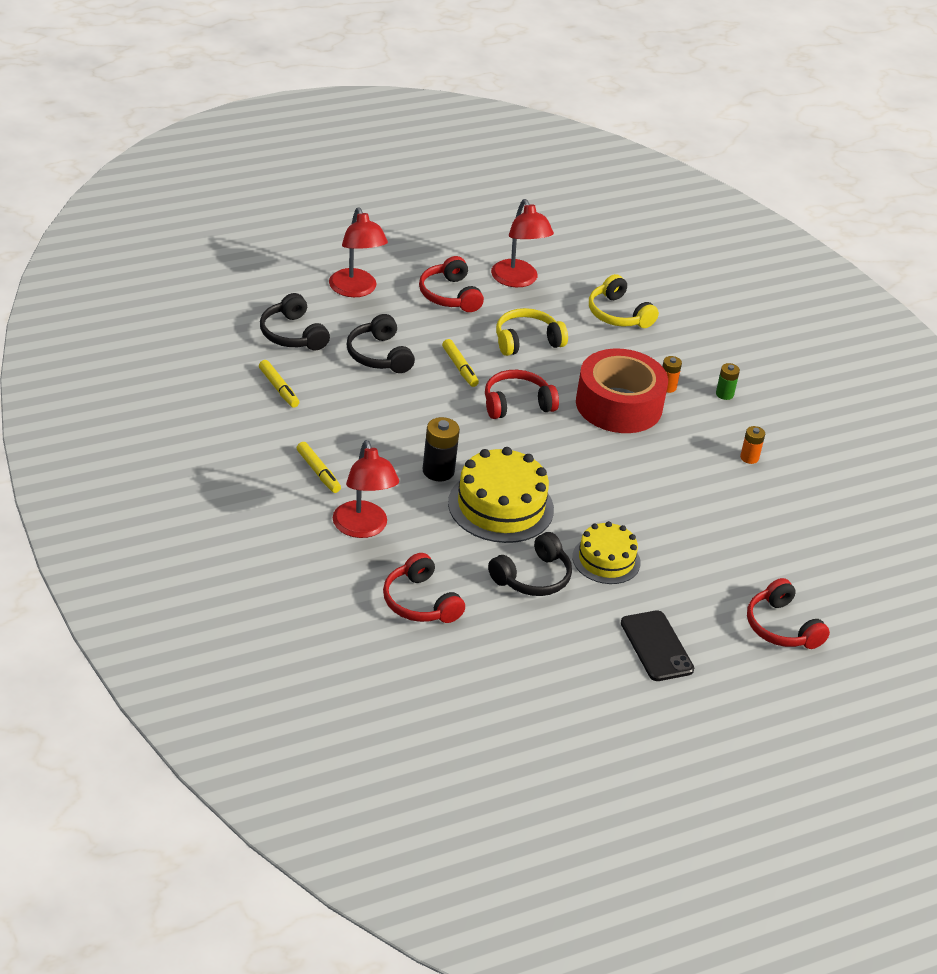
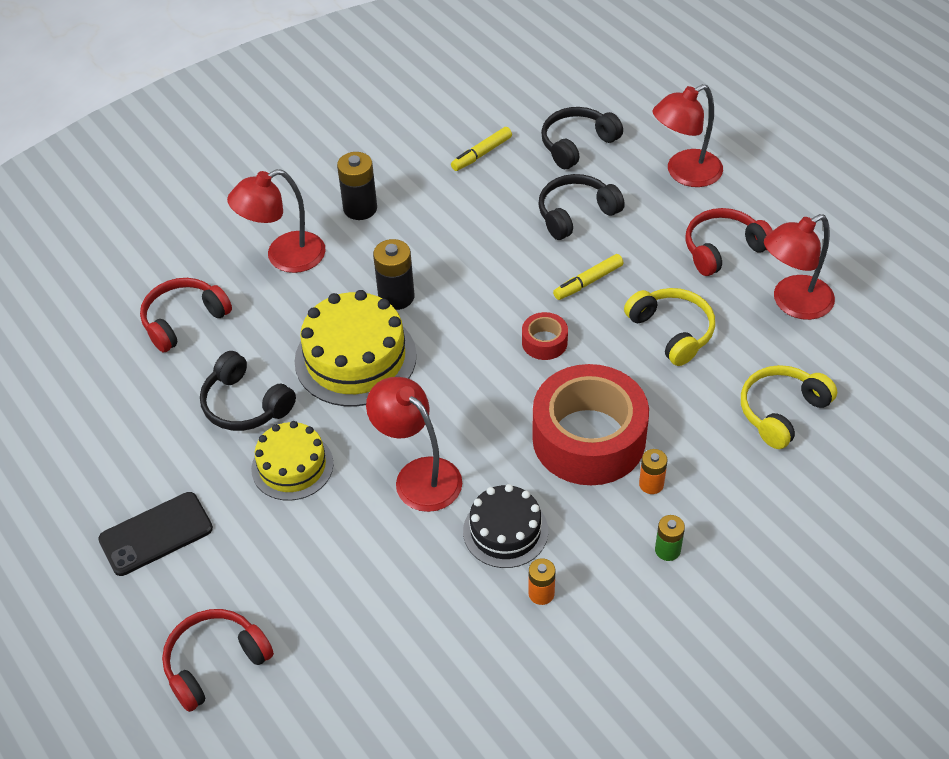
camera: 85 degrees right, 10 degrees up
(318, 472) = (360, 208): yellow marker -> black battery
(517, 404) = (544, 342): red headphones -> red tape
(632, 494) = (418, 475): none -> red lamp
(693, 462) = (505, 531): none -> black cake

